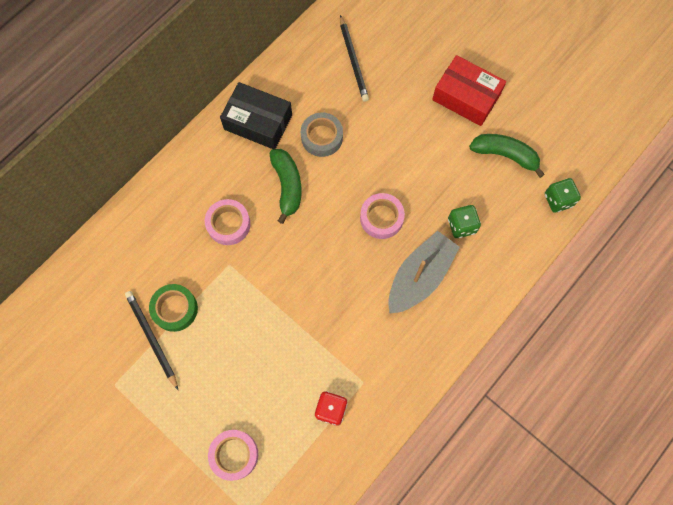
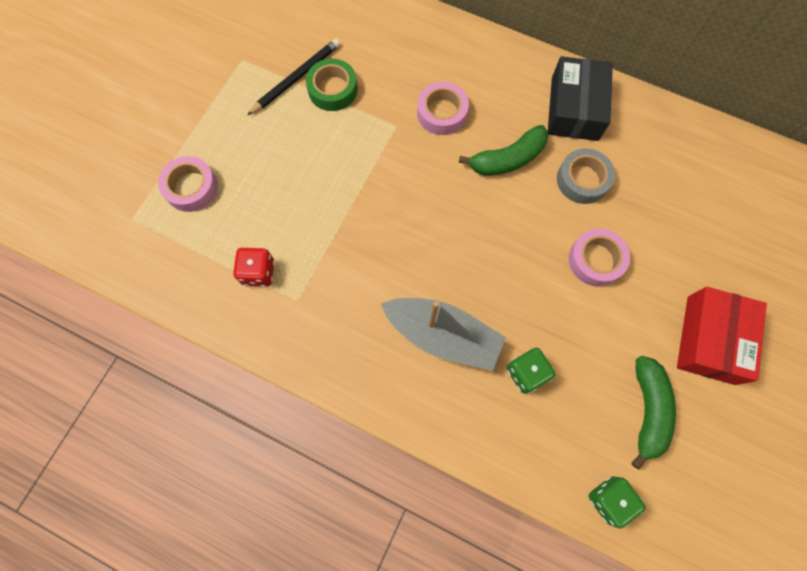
camera: 75 degrees right, 0 degrees up
(353, 60) = (700, 189): black pencil -> none
(381, 218) = (503, 272): pink tape -> pink tape (595, 260)

